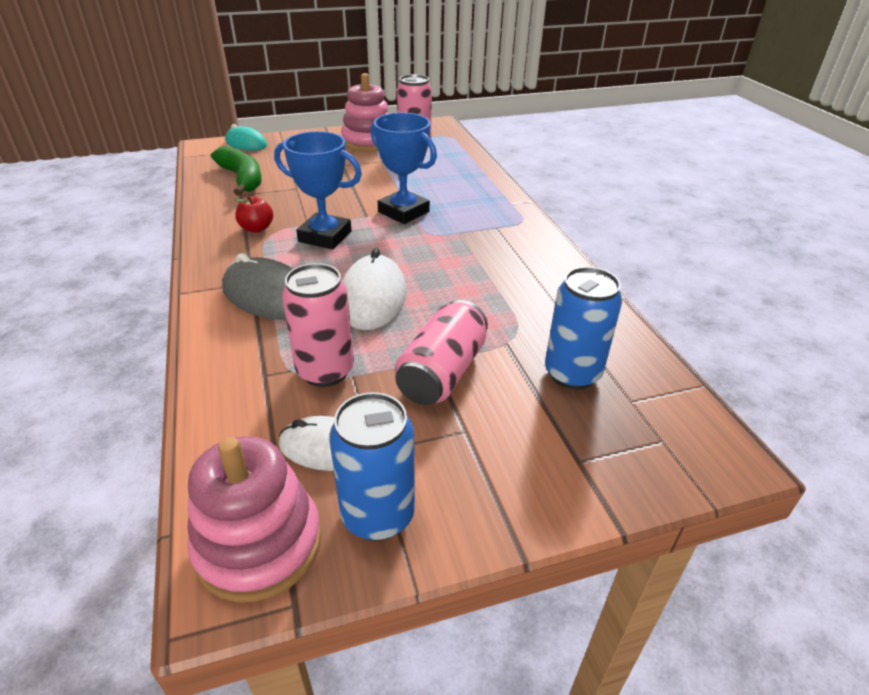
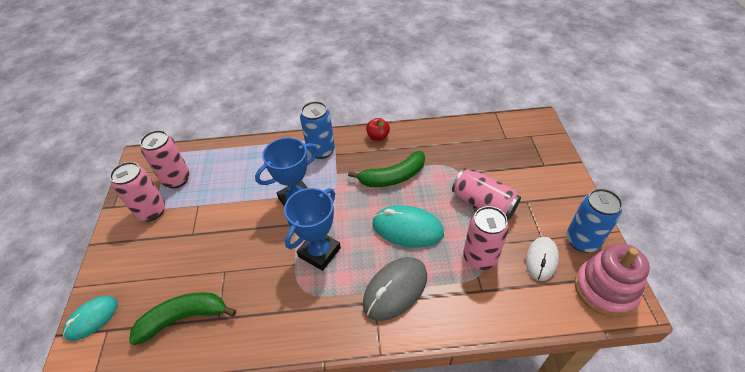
camera: 75 degrees left, 10 degrees up
(256, 228) = (291, 301): red apple -> red apple (378, 137)
(368, 142) = (151, 211): pink stacking toy -> pink can
(372, 298) = (407, 228): white mouse -> turquoise mouse
(470, 277) = (393, 177): none -> green banana
(572, 373) = (486, 153): blue can -> blue can (321, 151)

